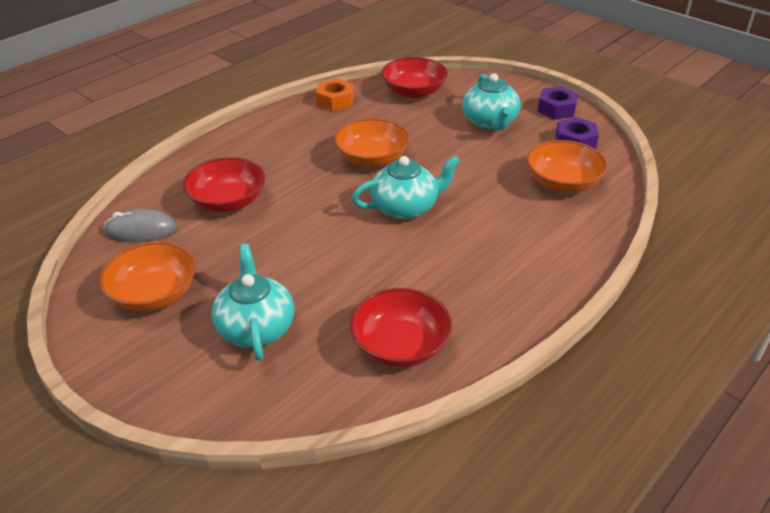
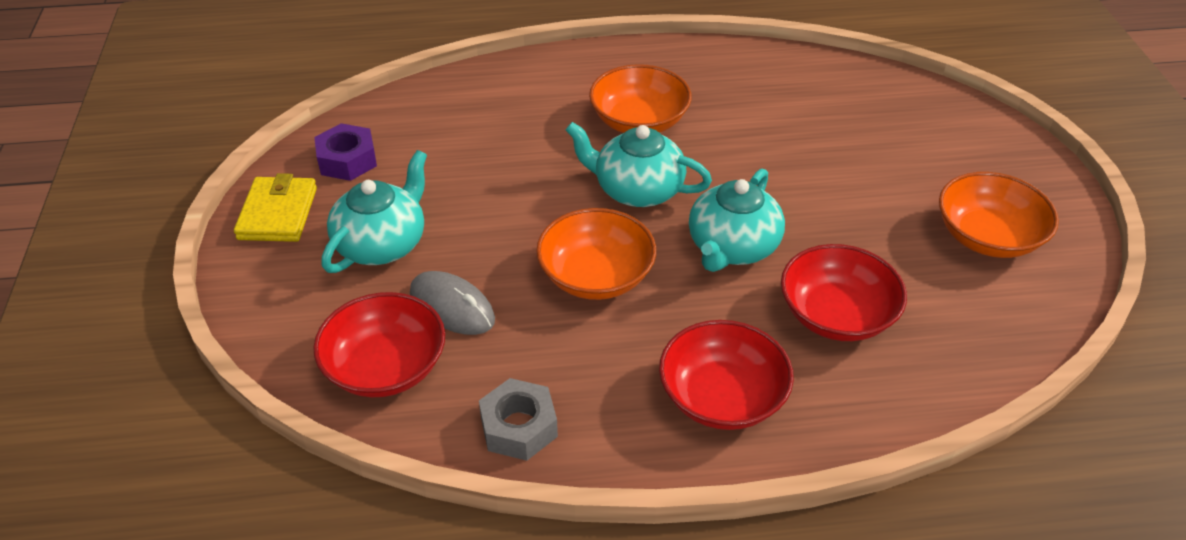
camera: 140 degrees left, 5 degrees up
(141, 230) = (975, 332): grey mouse -> grey mouse (452, 307)
(256, 327) = (898, 154): turquoise teapot -> turquoise teapot (732, 247)
(335, 101) = (519, 427): orange nut -> grey nut
(400, 346) = (783, 82): red bowl -> red bowl (722, 397)
(556, 109) = (278, 213): purple nut -> yellow wallet
(562, 183) = (446, 127): orange bowl -> orange bowl (639, 121)

